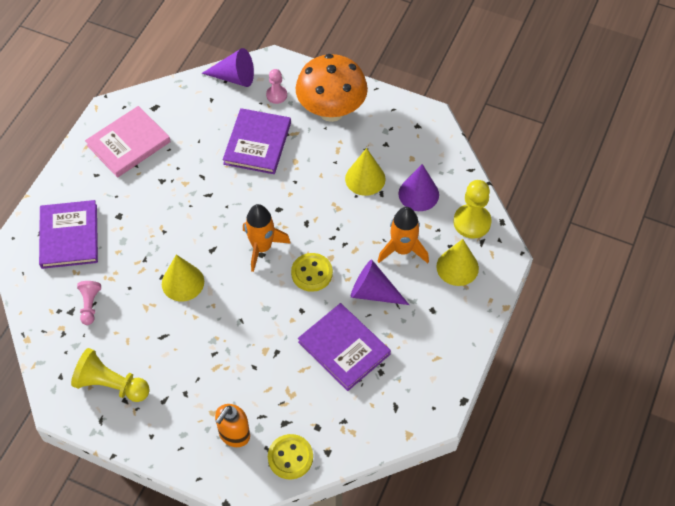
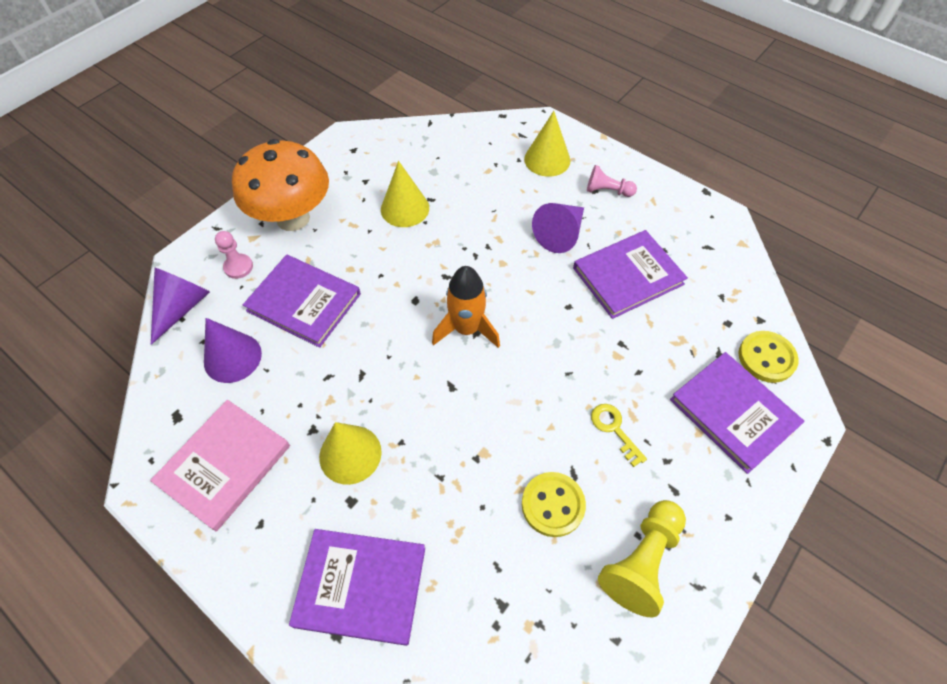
camera: 75 degrees left, 0 degrees up
(90, 305) = (498, 572): pink pawn -> pink pawn (607, 191)
(128, 143) = (224, 465): pink book -> pink book turned 60 degrees clockwise
(183, 282) = (493, 432): yellow cone -> yellow cone (350, 454)
(202, 356) = (614, 429): none -> yellow key
(234, 435) = (733, 413): orange soap dispenser -> purple book
(312, 273) = (519, 285): yellow button -> yellow button (553, 505)
(402, 250) = (512, 197): orange rocket -> none
(418, 194) = (444, 168): purple cone -> purple cone (232, 357)
(472, 222) = (495, 136): yellow pawn -> none

